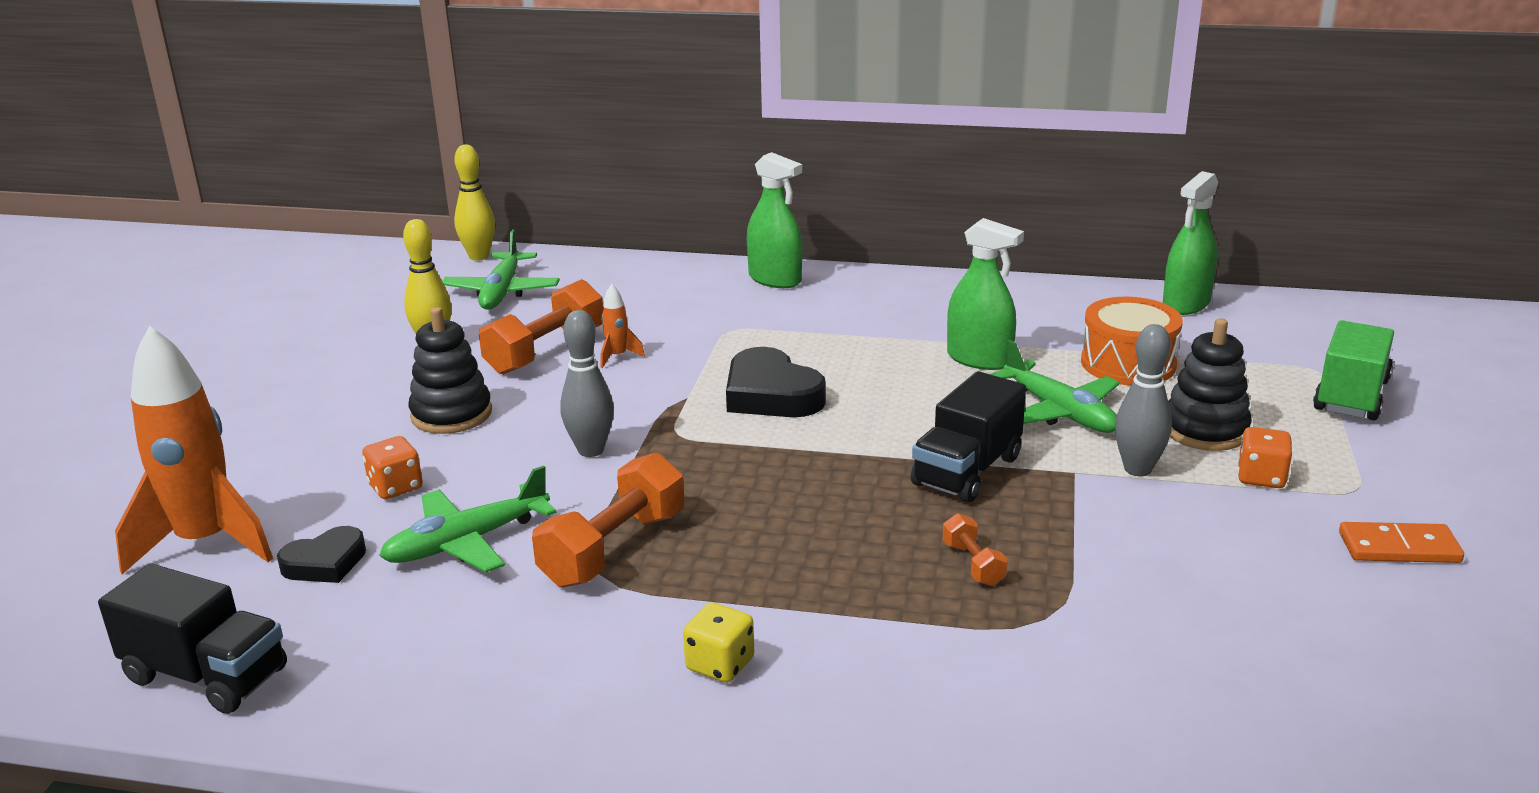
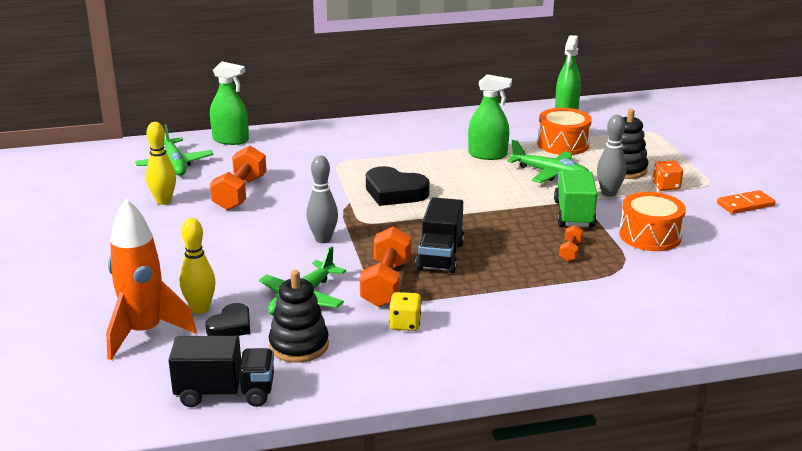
camera: 25 degrees left, 0 degrees up
(396, 487) = (229, 280): orange dice -> none
(451, 414) = (219, 237): black stacking toy -> black stacking toy (299, 345)
(479, 256) = (136, 146): yellow bowling pin -> yellow bowling pin (200, 309)
(617, 357) = (287, 188): orange rocket -> none
(720, 664) = (493, 322): yellow dice -> yellow dice (405, 324)
(775, 279) = (336, 131): green spray bottle -> green spray bottle (230, 140)
(967, 471) = (530, 210): black truck -> black truck (440, 256)
(973, 564) = (570, 251): orange dumbbell -> orange dumbbell turned 60 degrees clockwise
(1150, 568) = (650, 236): none -> orange drum
(1350, 396) = (676, 141): green truck -> green truck (574, 214)

